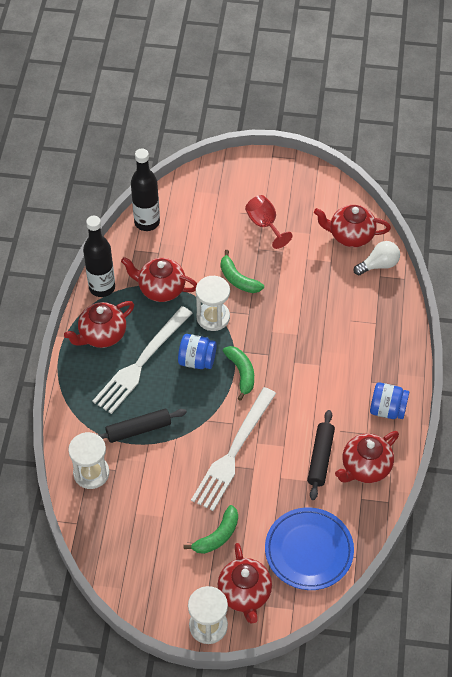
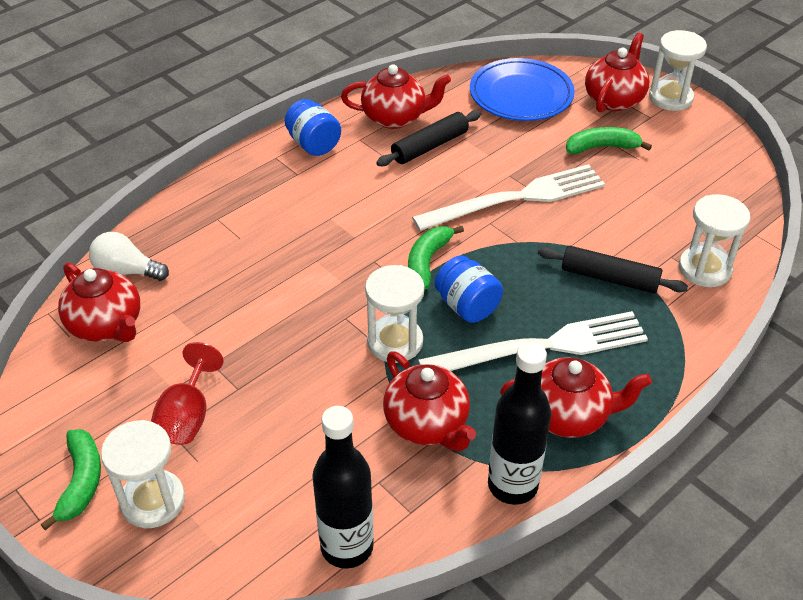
camera: 140 degrees left, 10 degrees down
(238, 188) = (153, 501): none -> white hourglass
(238, 279) = (310, 367): green banana -> green banana (81, 482)

